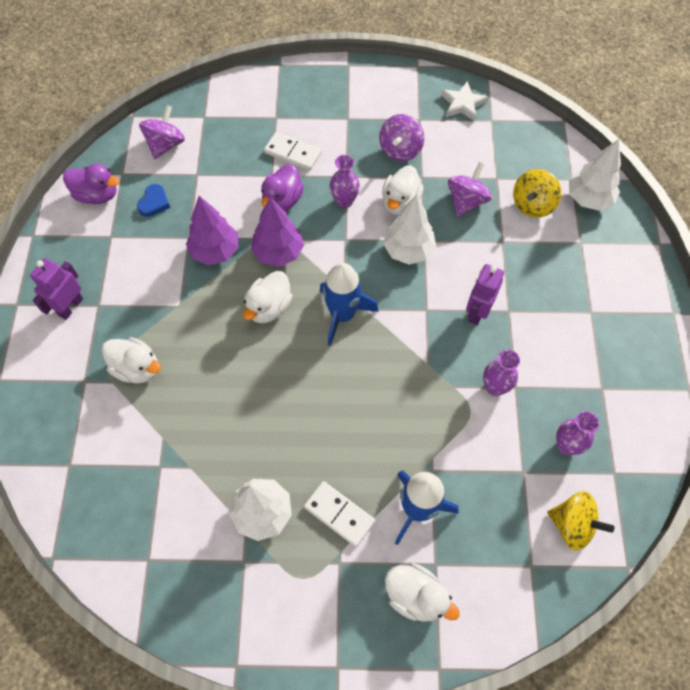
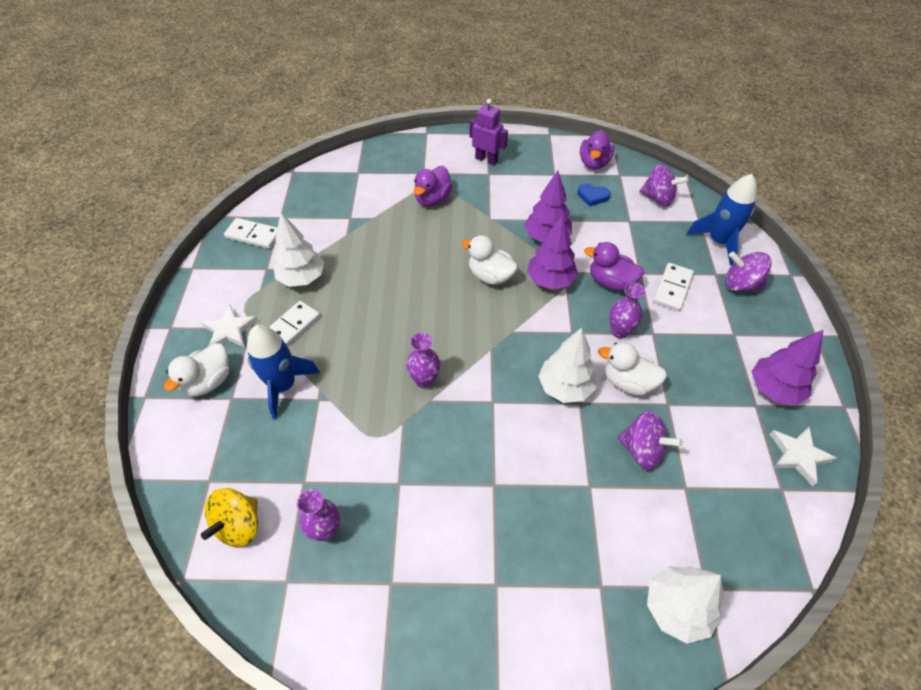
camera: 90 degrees right, 10 degrees down
(137, 368) = (432, 199): white duck -> purple duck
(180, 591) = (253, 235): none -> white domino
(342, 315) = (484, 330): blue rocket -> blue rocket (718, 241)
(343, 587) = (230, 331): none -> white star
(400, 150) = (702, 384): purple spinning top -> purple spinning top (740, 284)
(403, 104) = (773, 389): none -> purple tree
(477, 312) = (491, 451): purple robot -> none
(495, 387) = (400, 462): purple vase -> purple vase (424, 380)
(532, 205) = (652, 528): yellow spinning top -> none

